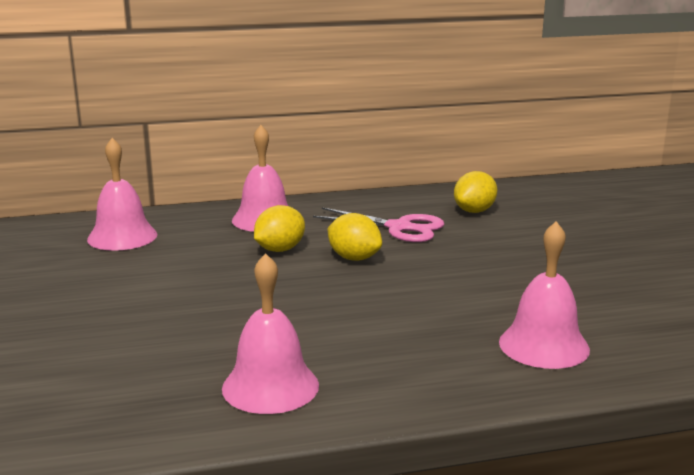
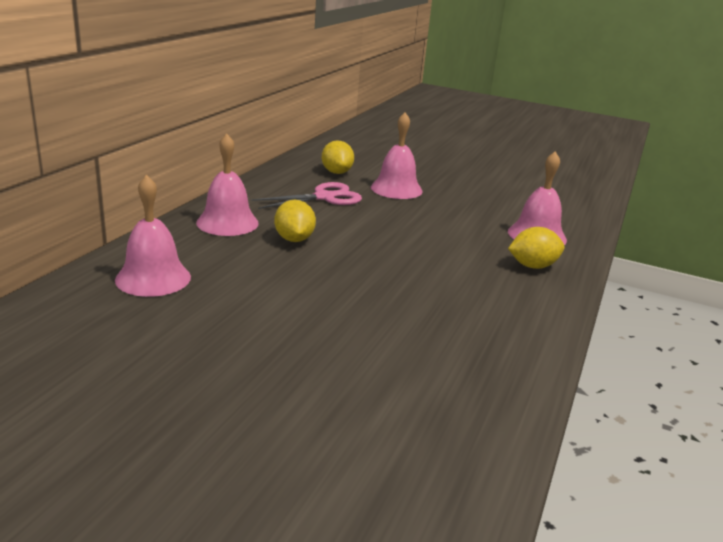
camera: 55 degrees left, 5 degrees up
(270, 386) = (501, 320): pink bell -> pink bell (396, 189)
(354, 258) = (349, 227): yellow lemon -> yellow lemon (532, 266)

